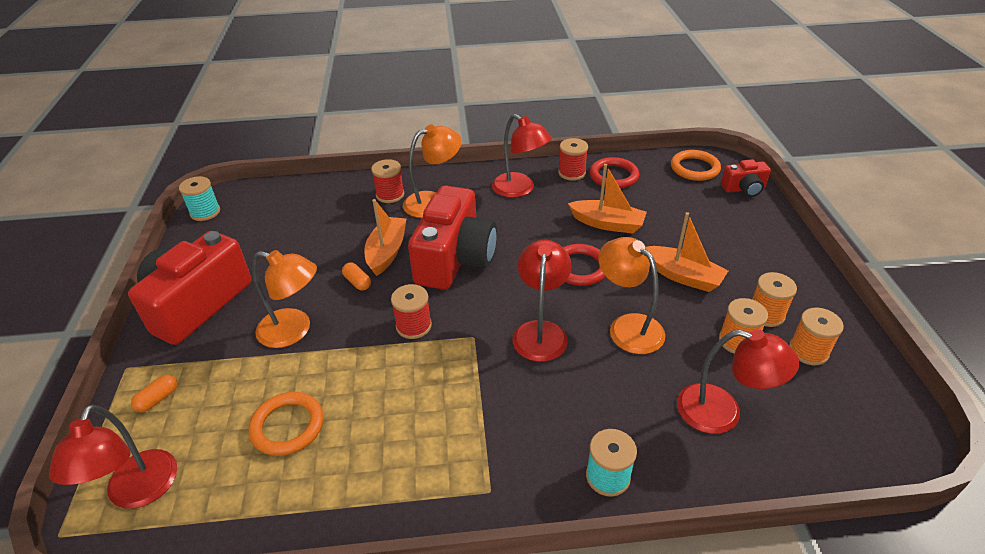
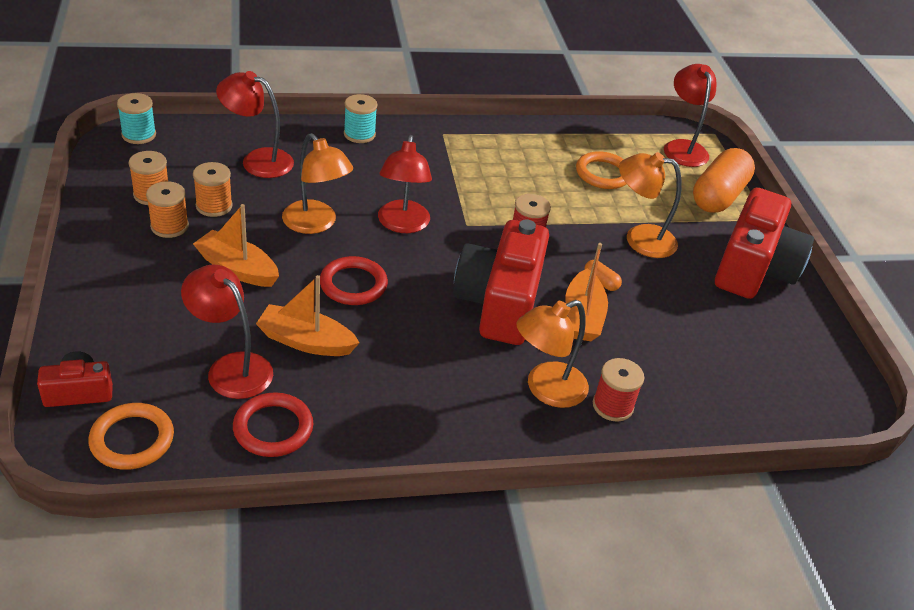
camera: 170 degrees right, 0 degrees up
(158, 399) = (718, 196): orange capsule -> orange capsule, size x2.46
(205, 212) = (848, 387): turquoise spool -> turquoise spool (139, 135)
(519, 189) = (423, 407): red lamp -> red lamp (231, 367)
(572, 173) = (339, 438): red spool -> none

